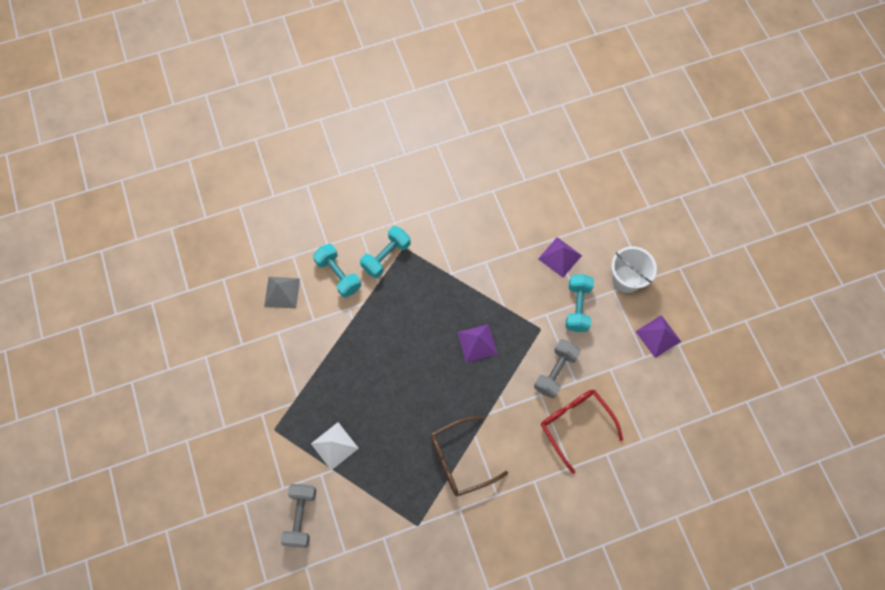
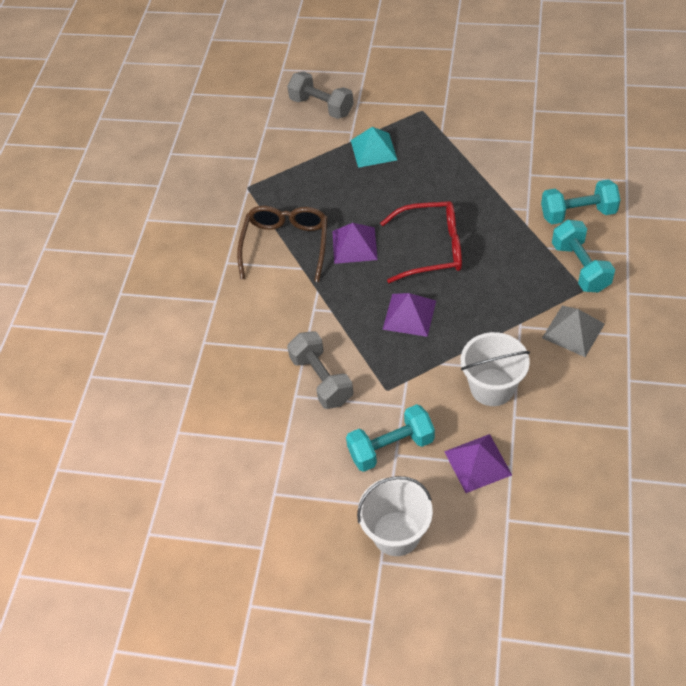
camera: 125 degrees right, 15 degrees down
(282, 292) = (581, 158): grey pyramid -> grey pyramid (573, 330)
(334, 446) = (373, 150): white pyramid -> turquoise pyramid
(505, 270) = (492, 387): none -> white bucket
(575, 425) = (245, 370): red glasses -> red glasses (431, 249)
(577, 307) = (391, 447): turquoise dumbbell -> turquoise dumbbell turned 60 degrees counterclockwise
(658, 336) = (290, 527): purple pyramid -> purple pyramid (354, 245)

